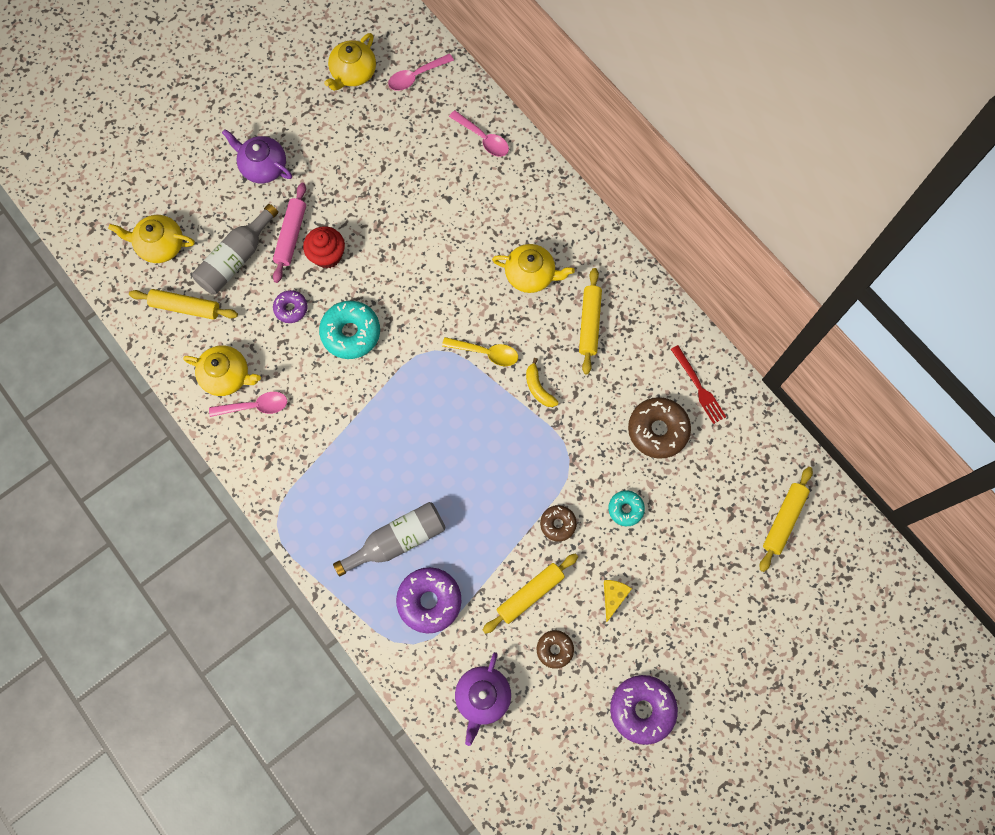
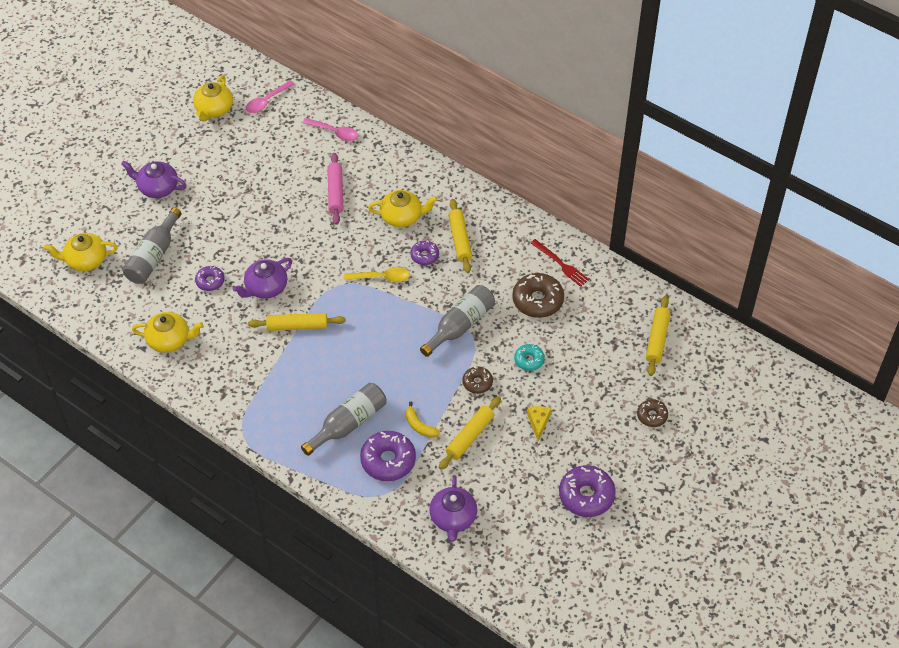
camera: 15 degrees left, 20 degrees down
(186, 307) = (120, 299): yellow rolling pin -> yellow rolling pin (297, 326)
(255, 406) = (200, 356): pink spoon -> none
(291, 235) = (195, 231): pink rolling pin -> pink rolling pin (335, 192)
(327, 255) = (230, 238): red cupcake -> none
(351, 333) = (265, 287): turquoise donut -> purple teapot
(538, 388) = (432, 292): yellow banana -> yellow banana (419, 426)
(543, 335) = (424, 256): none -> purple donut
(554, 649) = (502, 470): brown donut -> brown donut (652, 416)
(558, 441) = (460, 326): none -> grey bottle

